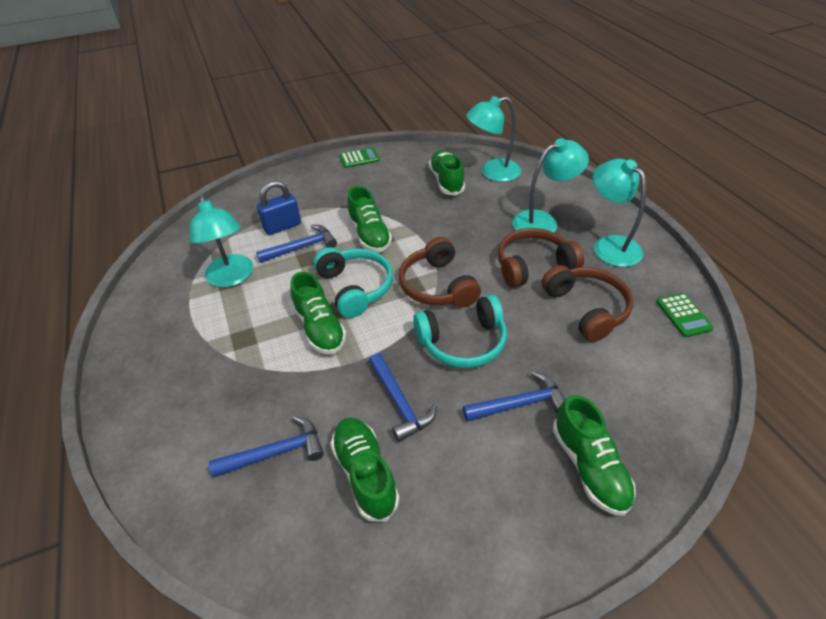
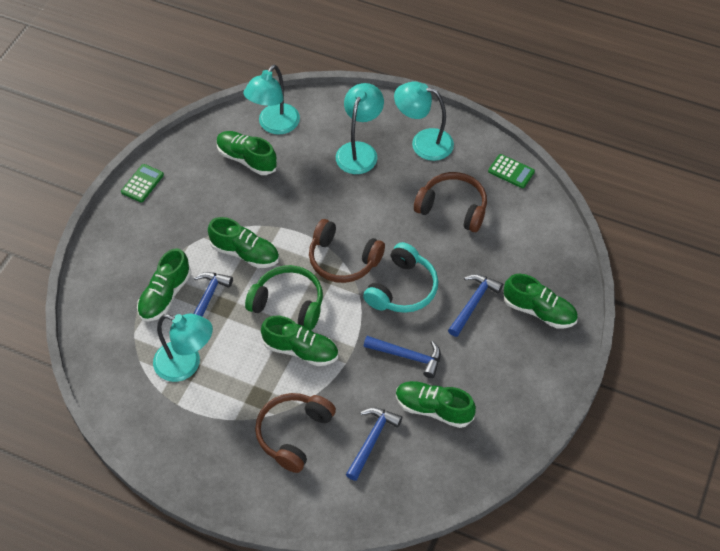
camera: 45 degrees left, 10 degrees up
(282, 226) = (165, 295): blue padlock -> green shoe
(355, 287) = (288, 303): turquoise headphones -> green headphones
(533, 266) = (390, 197): brown headphones -> brown headphones (293, 434)

